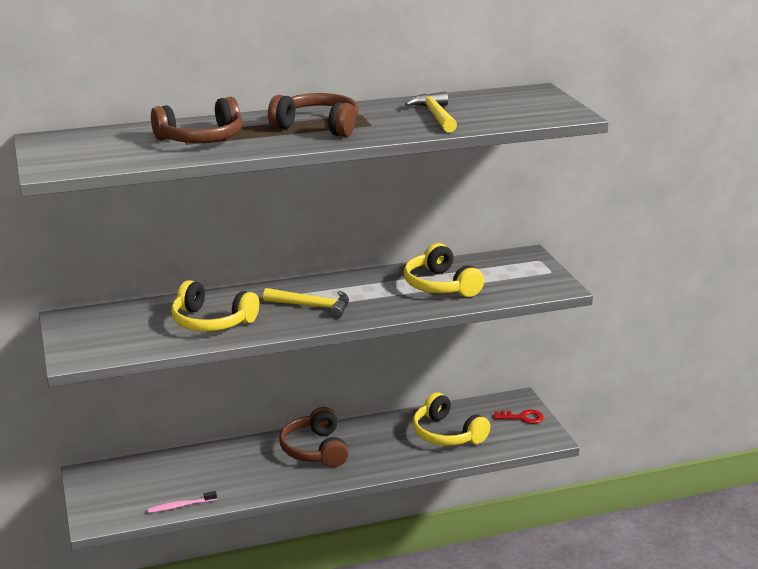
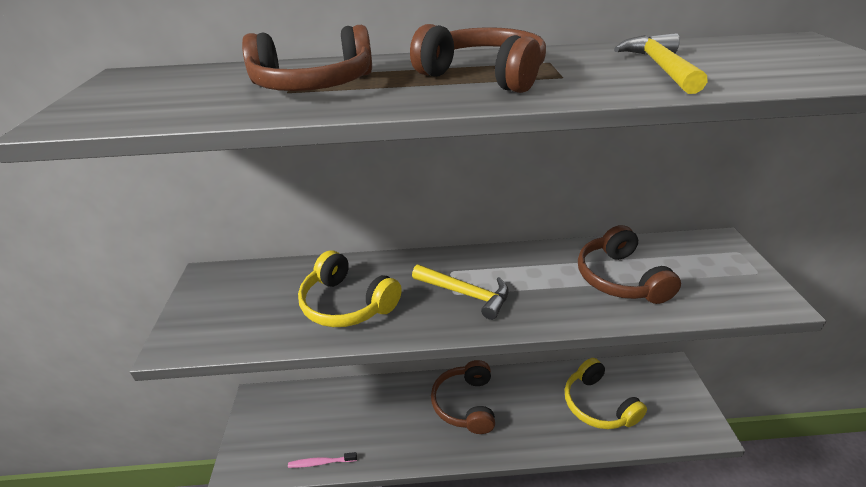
camera: 15 degrees right, 10 degrees up
(440, 285) = (619, 278): yellow headphones -> brown headphones
(523, 417) = (678, 394): red key -> none

